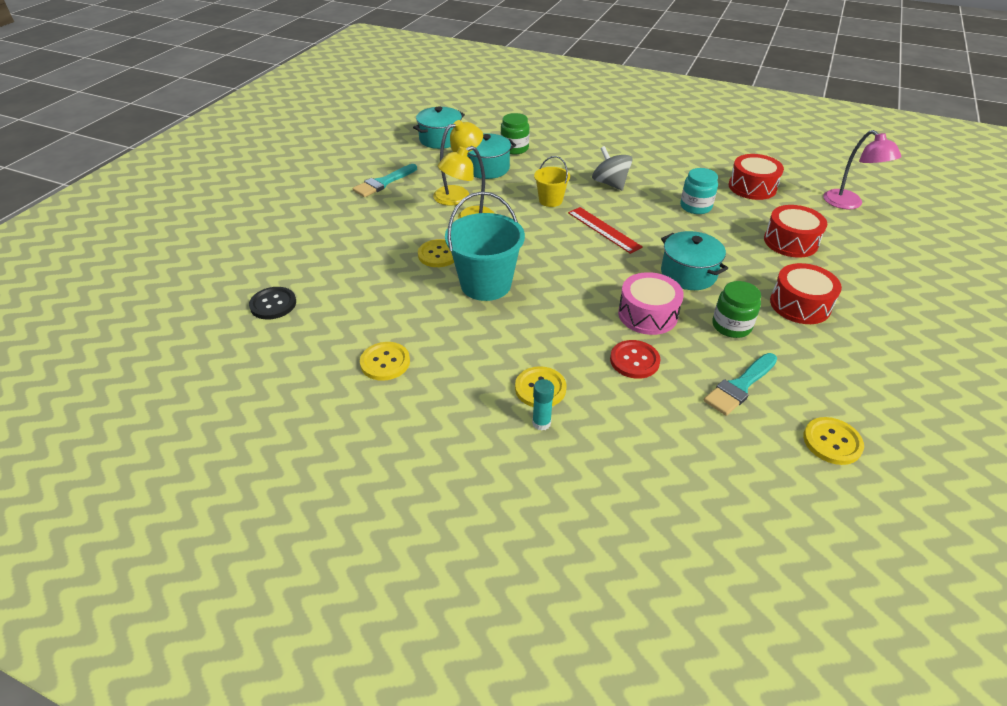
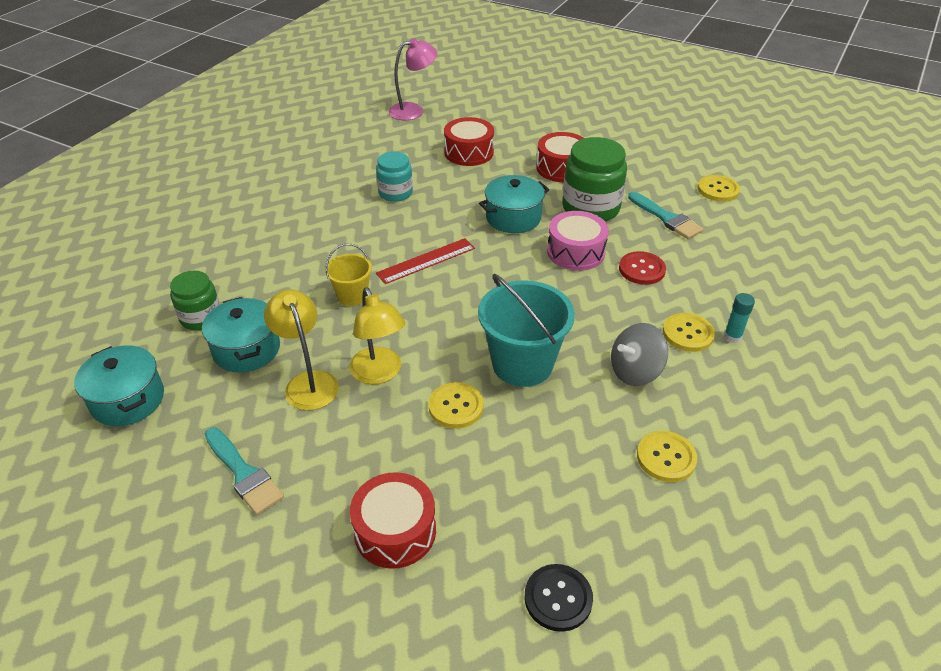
camera: 85 degrees left, 0 degrees up
(610, 183) = (328, 243): grey spinning top -> grey spinning top (635, 371)
(731, 326) = (590, 208): green jar -> green jar, size x1.65
(752, 187) = (368, 153): red drum -> red drum (395, 531)

